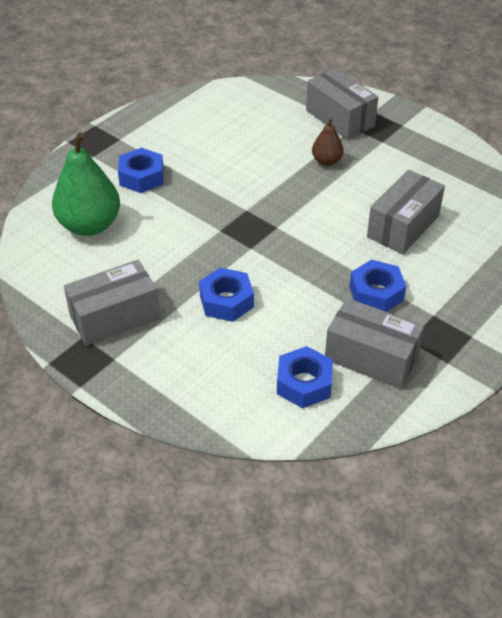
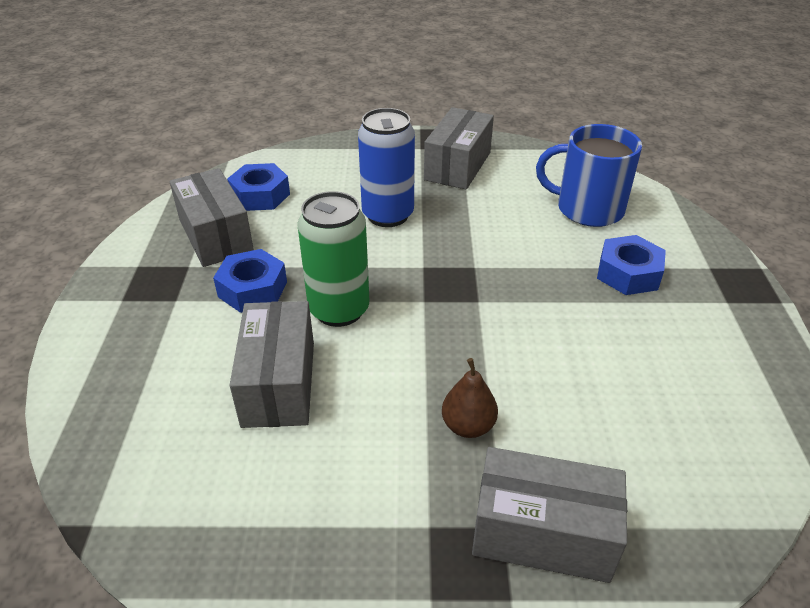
camera: 140 degrees right, 5 degrees down
(89, 225) = (588, 209): green pear -> blue mug
(226, 301) = (387, 215): blue nut -> blue can
(333, 248) = (339, 310): none -> green can
(371, 358) = (216, 236): grey box -> grey box turned 75 degrees clockwise

